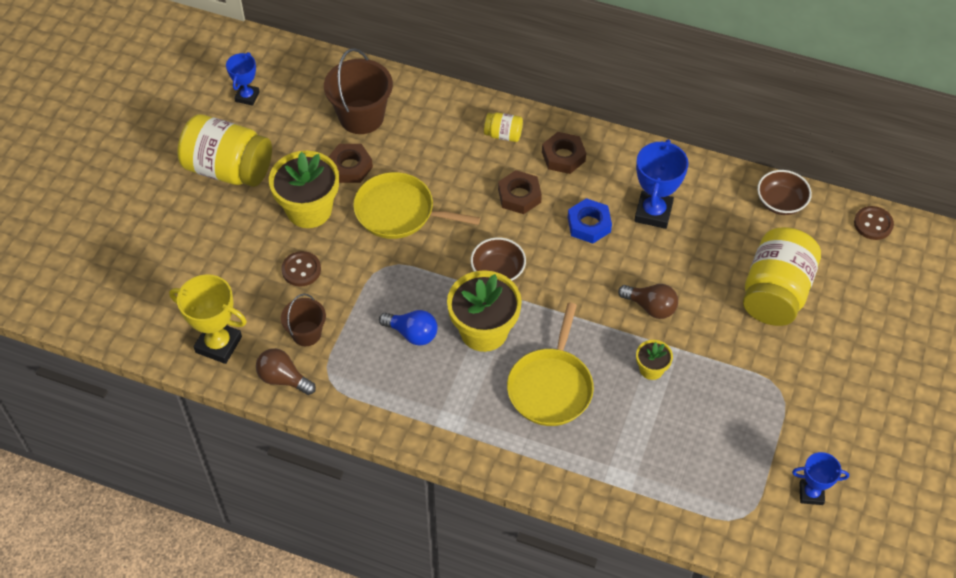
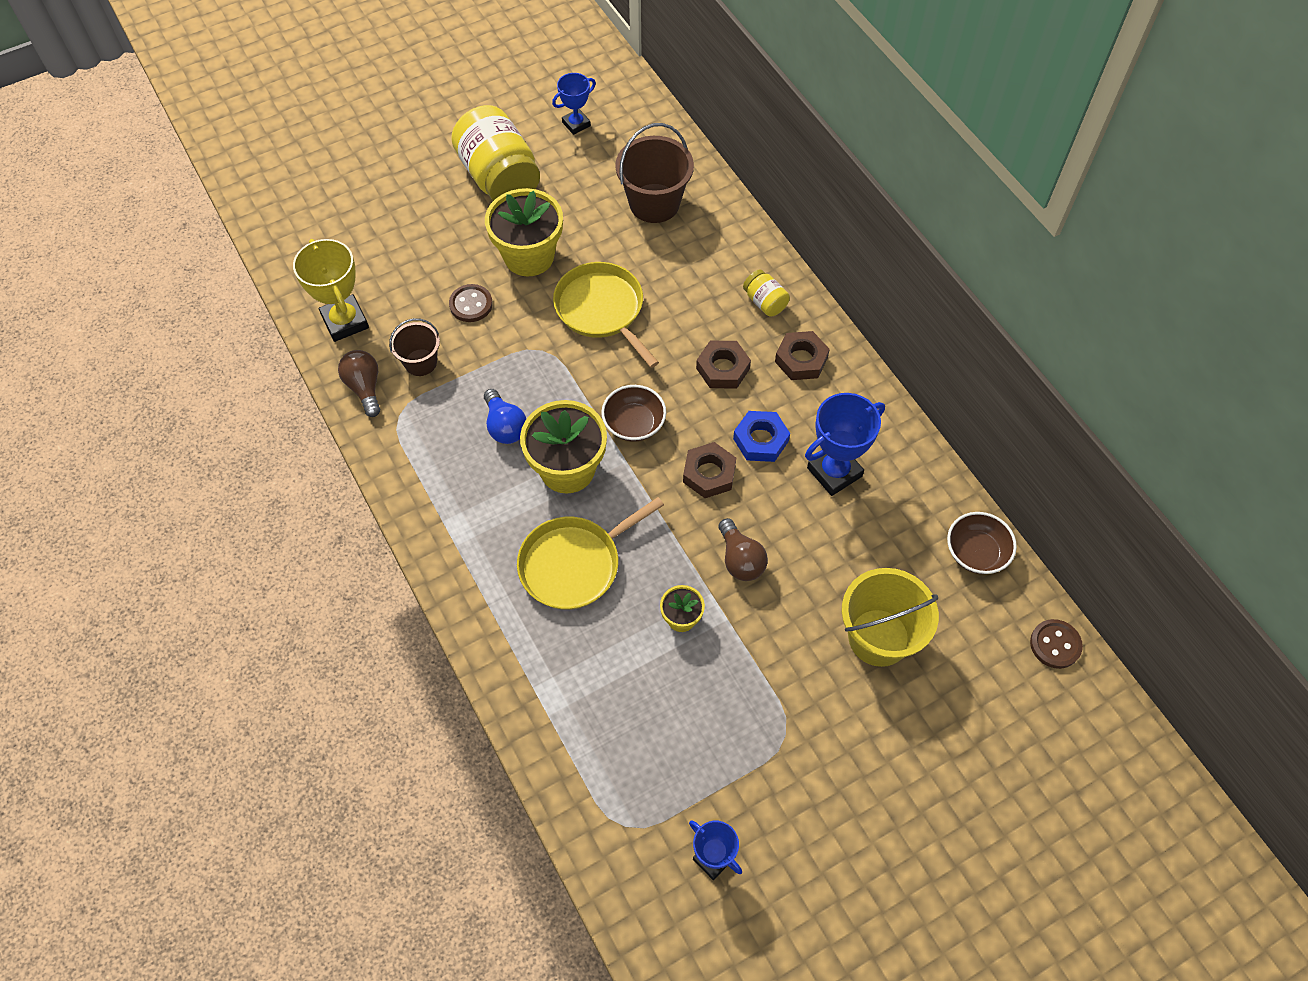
camera: 40 degrees right, 5 degrees up
(350, 167) = (600, 241): brown nut -> brown nut (709, 474)
(775, 293) = (878, 637): yellow jar -> yellow bucket

